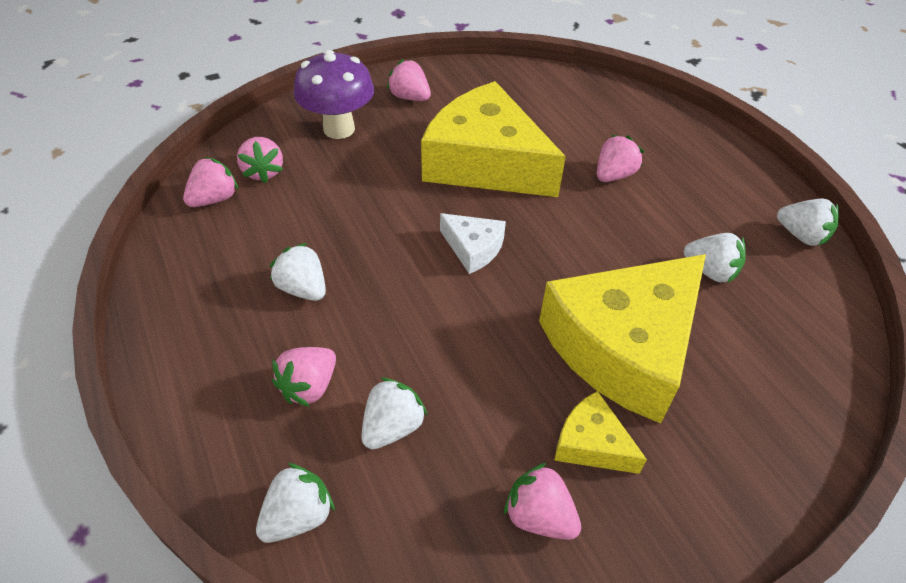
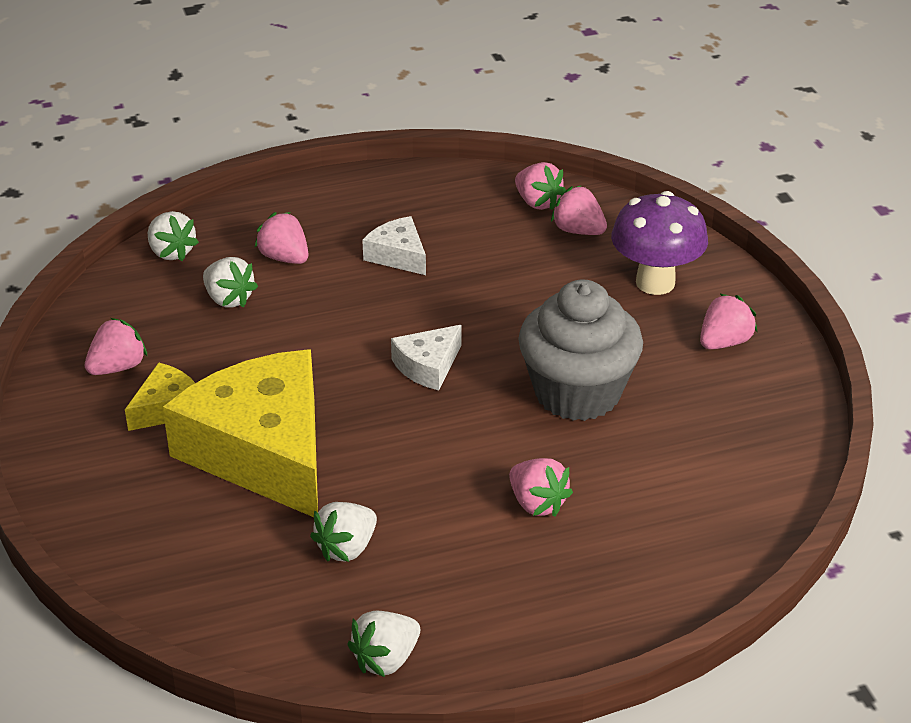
camera: 100 degrees right, 10 degrees down
(263, 172) = (578, 231): pink strawberry -> pink strawberry turned 45 degrees clockwise
(303, 289) = (398, 255): white strawberry -> white cheese
(485, 162) = (577, 393): yellow cheese -> grey cupcake

